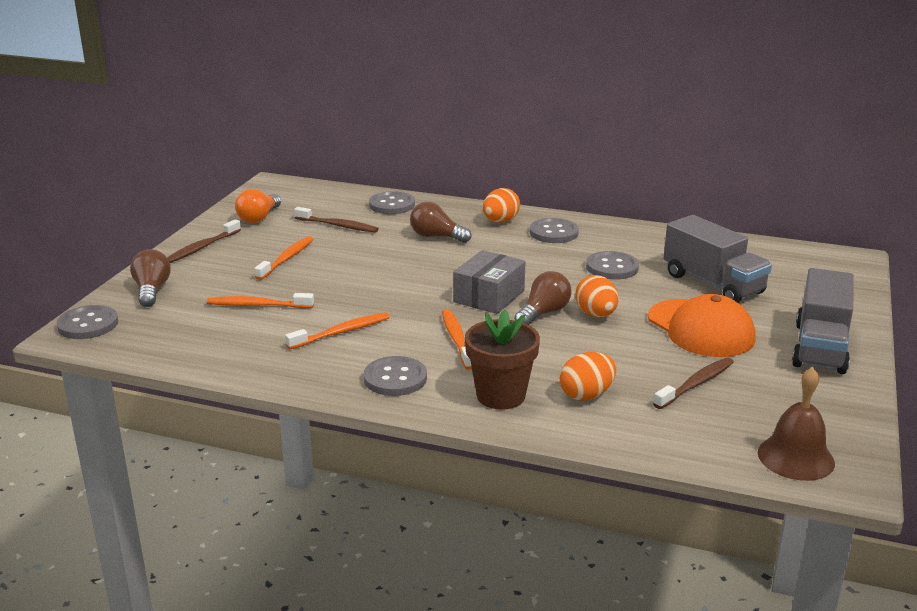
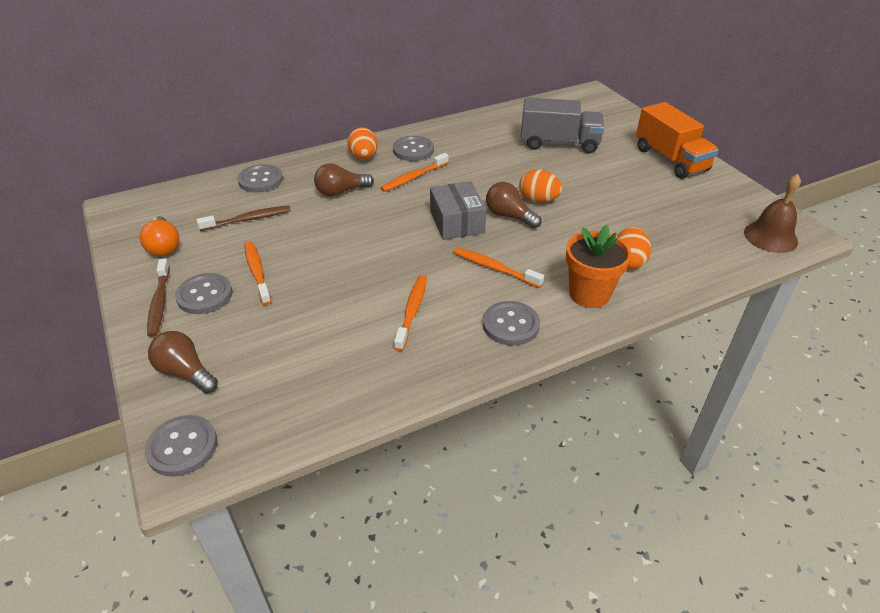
camera: 45 degrees left, 15 degrees up
(258, 305) = (308, 328): orange toothbrush -> orange toothbrush (413, 177)
(501, 396) = (589, 294): brown flower pot -> orange flower pot
(543, 313) = (509, 216): brown light bulb -> brown light bulb turned 45 degrees counterclockwise
(612, 267) = (490, 160): grey button -> grey button (204, 295)
(696, 384) = (661, 218): brown toothbrush -> none
(700, 329) = (603, 179): orange cap -> none
(820, 347) = (670, 159): grey truck -> orange truck

